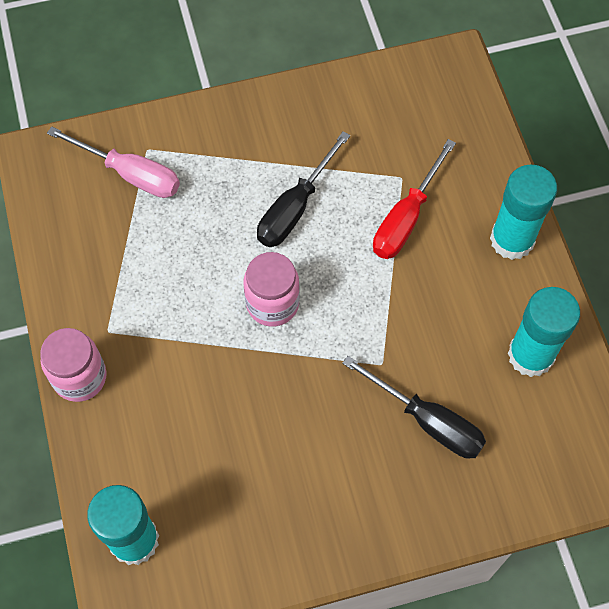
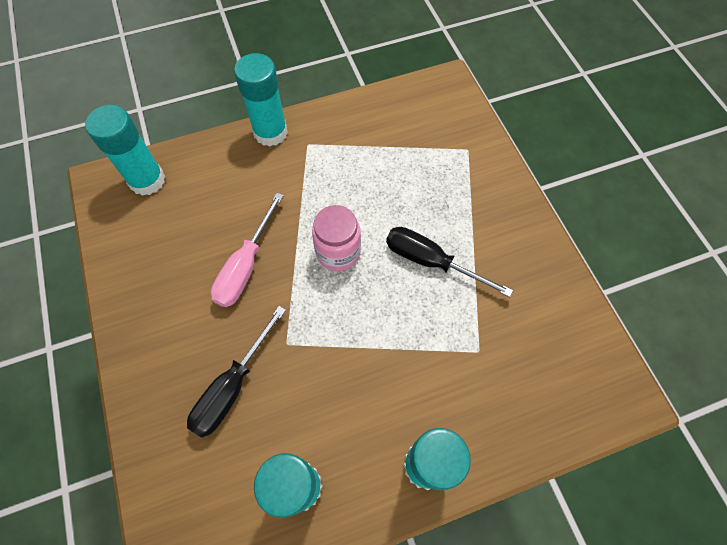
camera: 85 degrees right, 0 degrees up
(80, 377) = (270, 132): pink jar -> turquoise glue stick
(130, 174) = (443, 141): pink screwdriver -> pink screwdriver (246, 266)
(406, 218) = (435, 358): red screwdriver -> none

